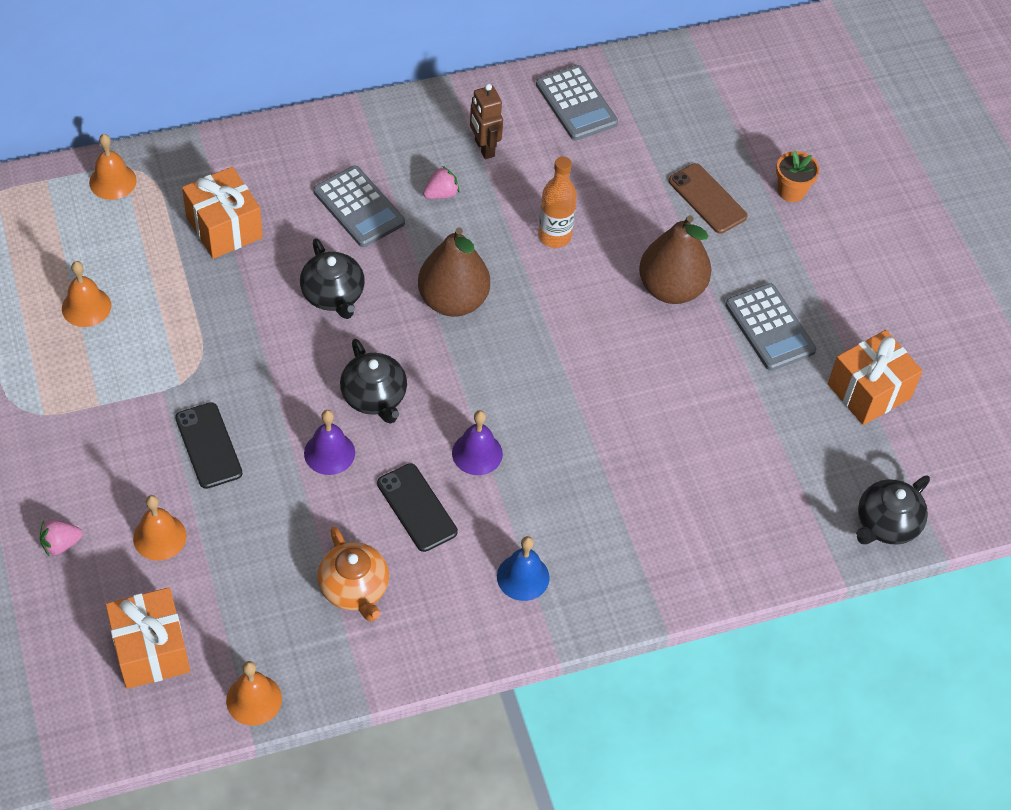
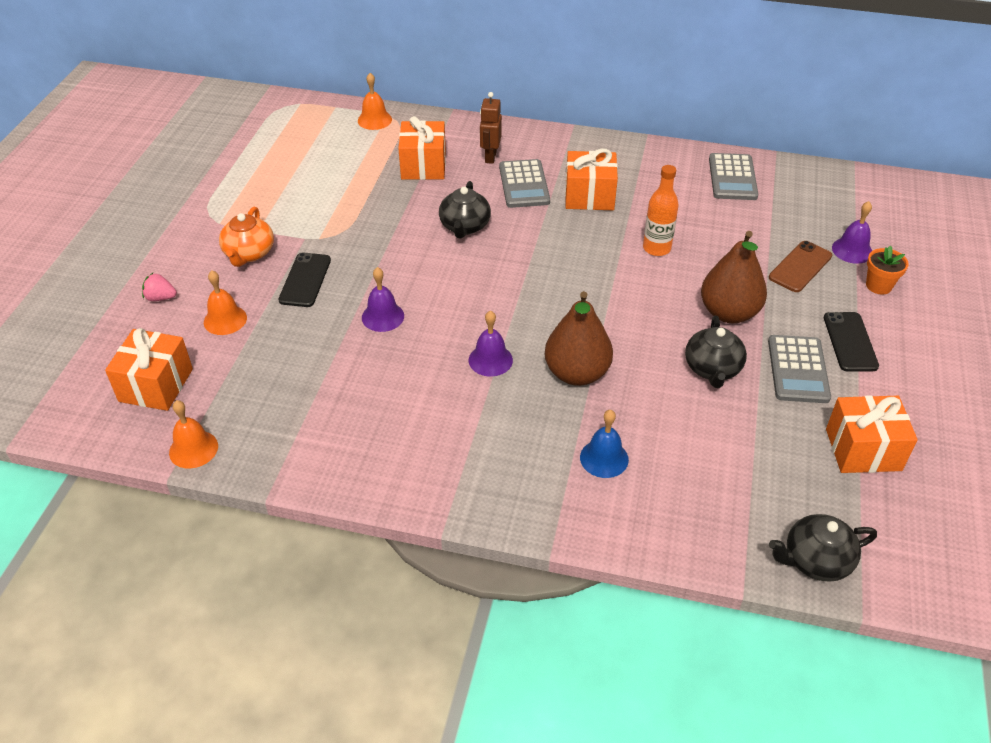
camera: 35 degrees right, 10 degrees down
(86, 307) = (299, 177): orange bell -> none
(354, 588) = (327, 409): orange teapot -> orange teapot (249, 253)
(374, 397) = (443, 295): black teapot -> black teapot (712, 369)
(416, 508) = (416, 376): black phone -> black phone (850, 342)
(441, 194) = (589, 196): pink strawberry -> orange gift
(453, 300) = (548, 260): brown pear -> brown pear (576, 373)
(484, 148) = (642, 181): brown robot -> brown robot (490, 157)
(523, 577) = (460, 458): blue bell -> blue bell (604, 458)
(707, 199) = (800, 267): brown phone -> brown phone turned 45 degrees clockwise
(745, 155) = (852, 250): none -> purple bell

